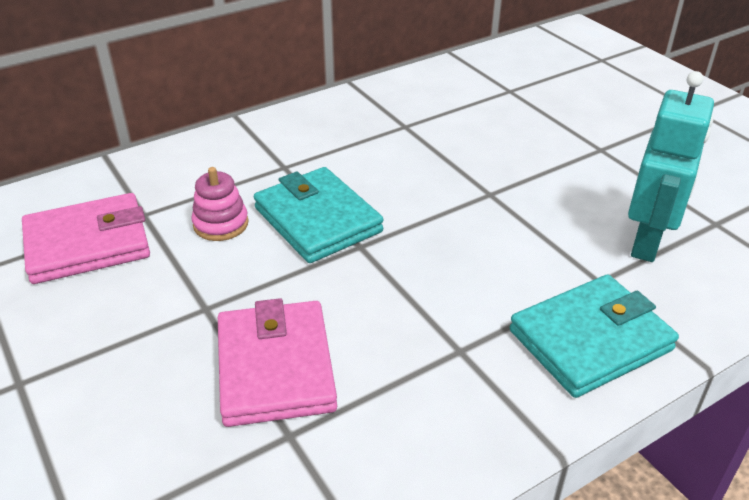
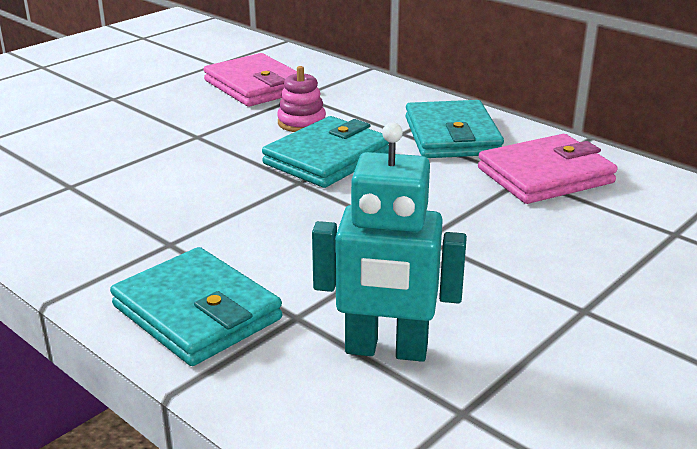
camera: 75 degrees right, 10 degrees down
(276, 367) = (136, 170): pink wallet -> pink wallet (545, 176)
(309, 142) = (452, 136): none -> turquoise wallet

